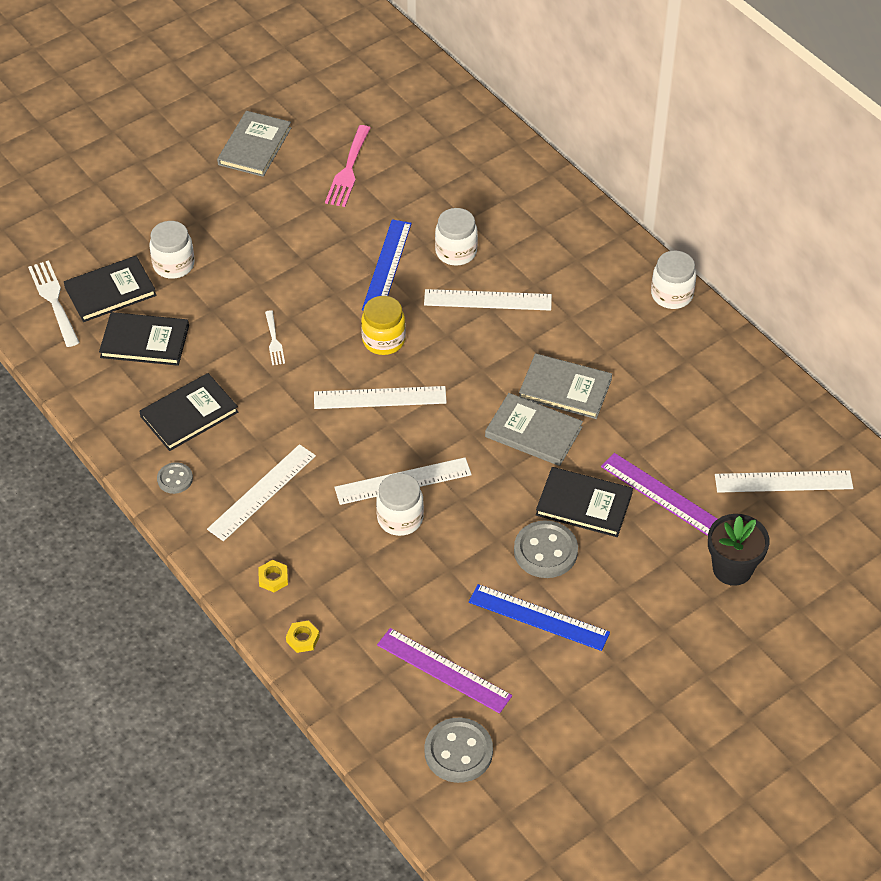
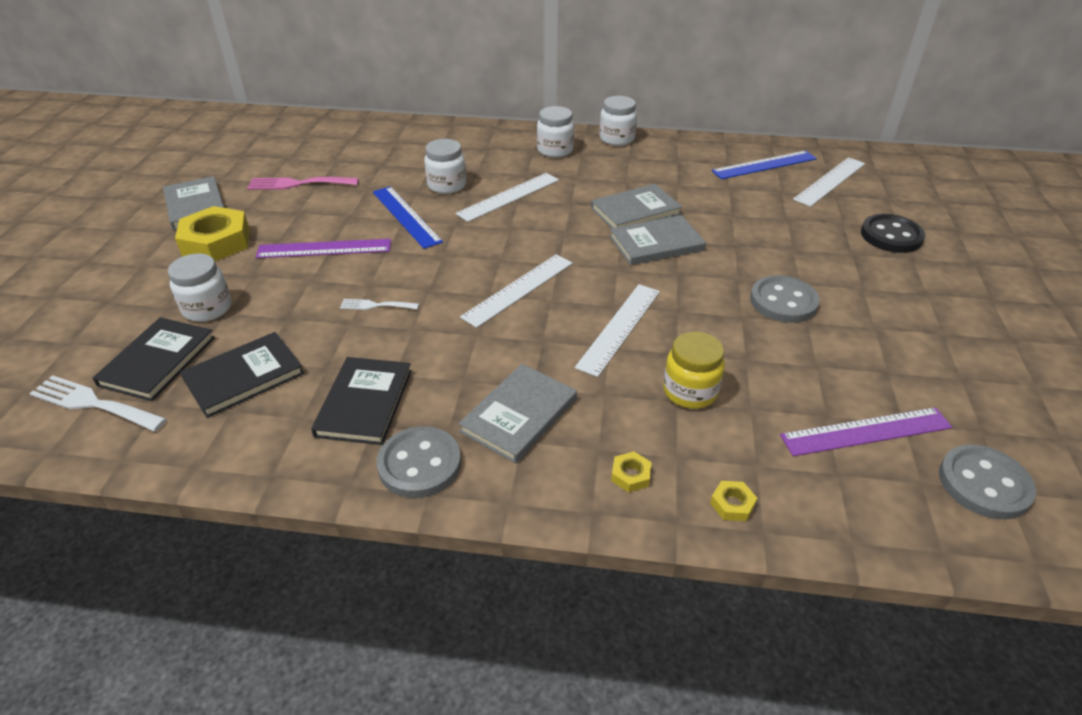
camera: 45 degrees left, 10 degrees down
(175, 479) = (419, 464): grey button -> grey button, size x1.76
(234, 199) = (216, 242): none -> yellow nut
(262, 492) = (519, 415): white ruler -> grey book
(274, 340) = (375, 305): white fork -> white fork turned 150 degrees clockwise
(348, 170) = (298, 184): pink fork -> pink fork turned 120 degrees clockwise
(383, 340) = (468, 256): yellow jar -> yellow jar (690, 391)
(400, 518) = (657, 353): white jar -> white jar (555, 150)
(539, 617) = (853, 343): blue ruler -> blue ruler (764, 165)
(584, 504) = (755, 260): black book -> none
(661, 495) = (786, 227): purple ruler -> purple ruler (324, 249)
(732, 569) = (891, 236): black flower pot -> black button

